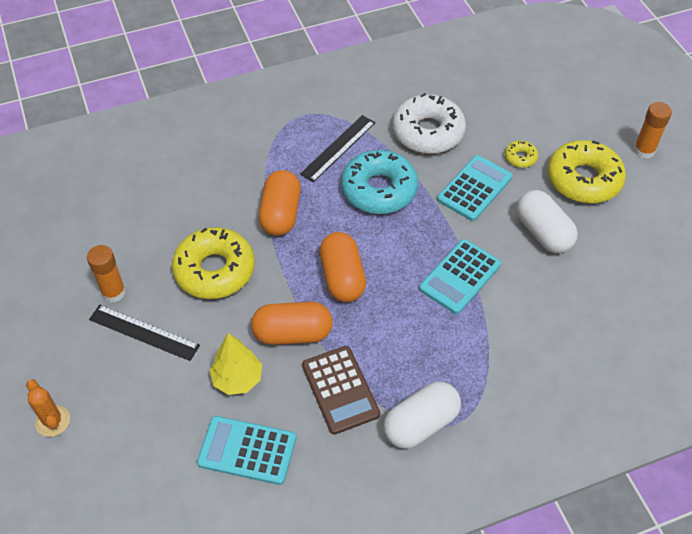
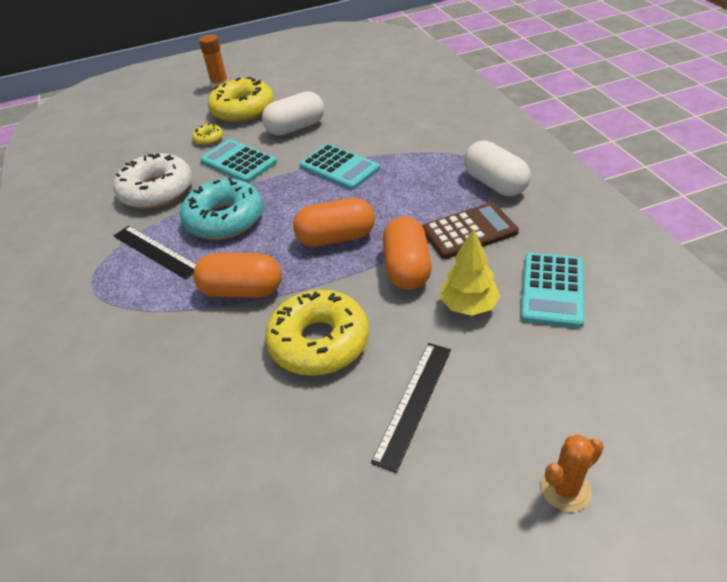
camera: 85 degrees left, 10 degrees down
(113, 292) = (349, 449): orange glue stick -> none

